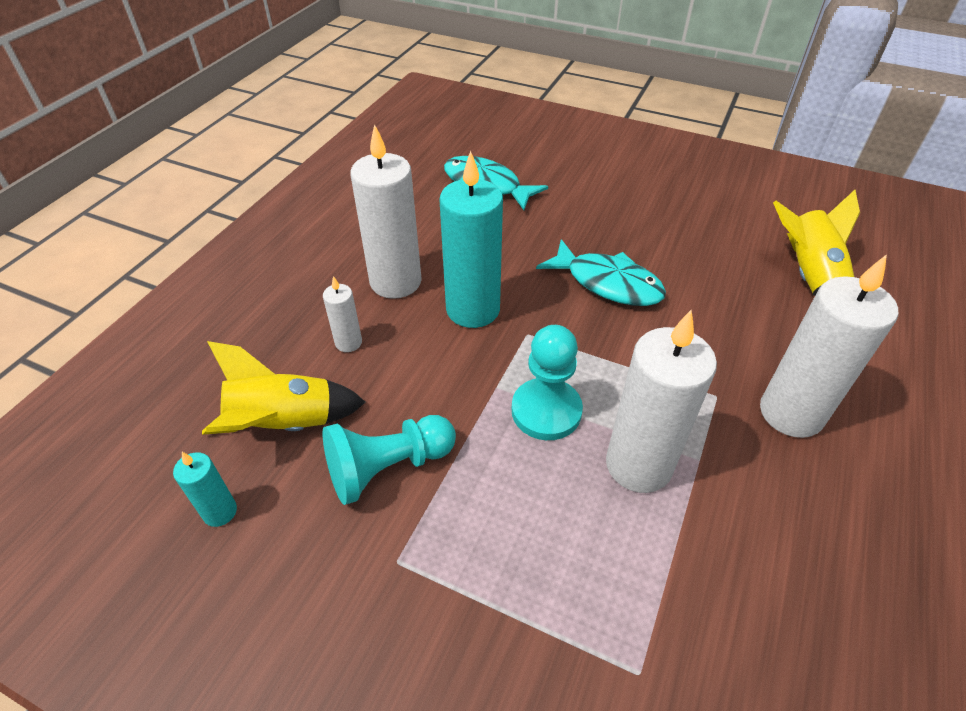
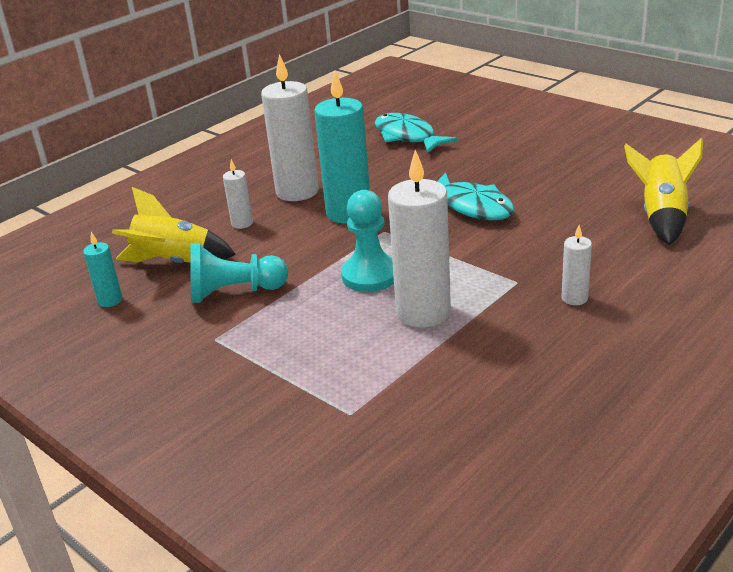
camera: 20 degrees right, 15 degrees down
(791, 413) = (574, 298): white candle -> white candle, size x0.48

